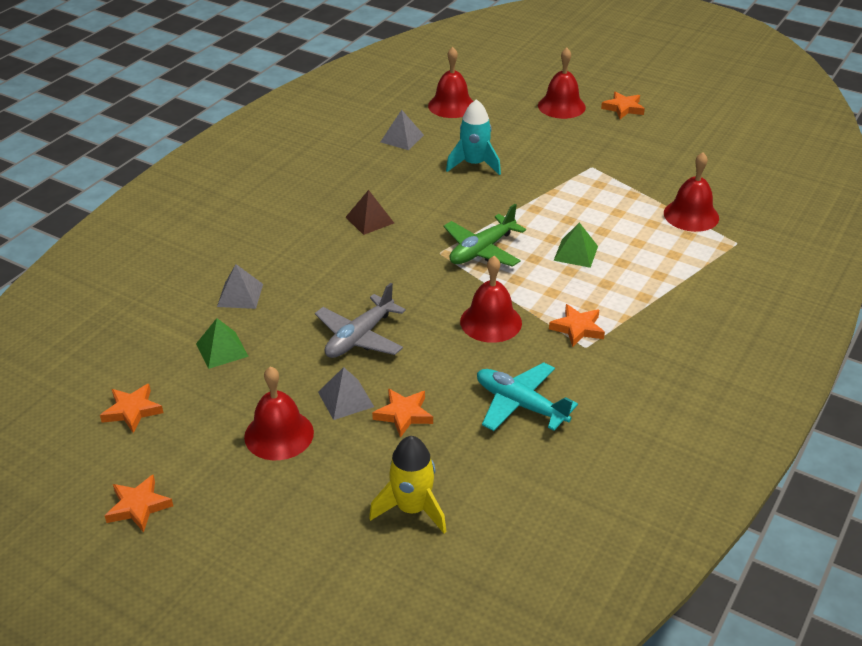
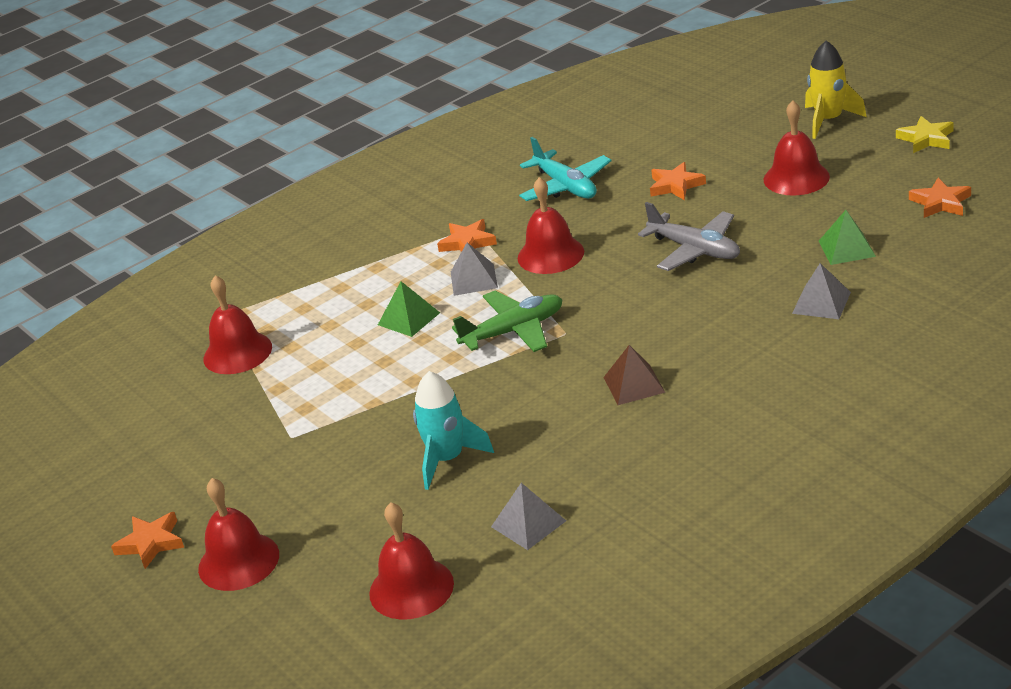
camera: 155 degrees left, 5 degrees down
(138, 506) = (926, 139): orange star -> yellow star
(345, 399) = (726, 200): grey pyramid -> grey pyramid (474, 279)
(359, 337) = (695, 250): grey plane -> grey plane turned 75 degrees clockwise
(412, 508) = (694, 128): yellow rocket -> yellow rocket (828, 120)

